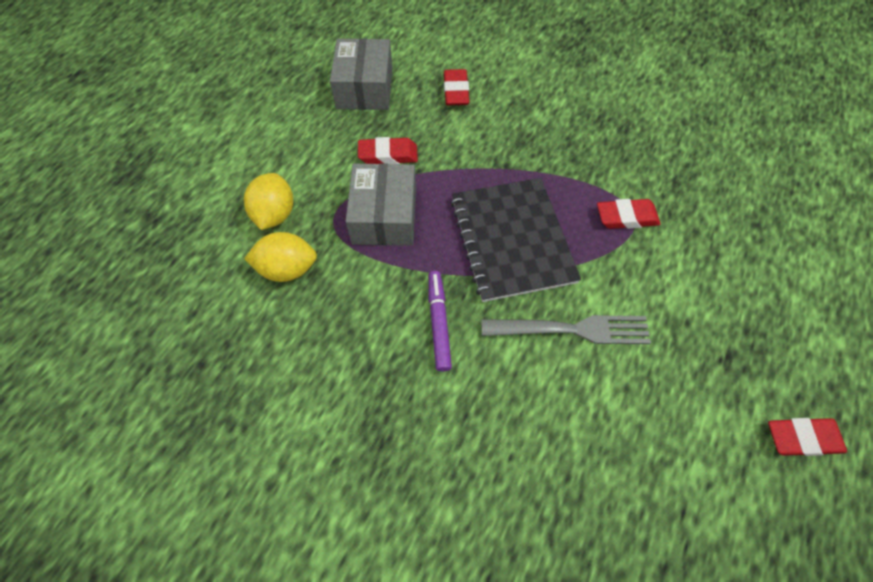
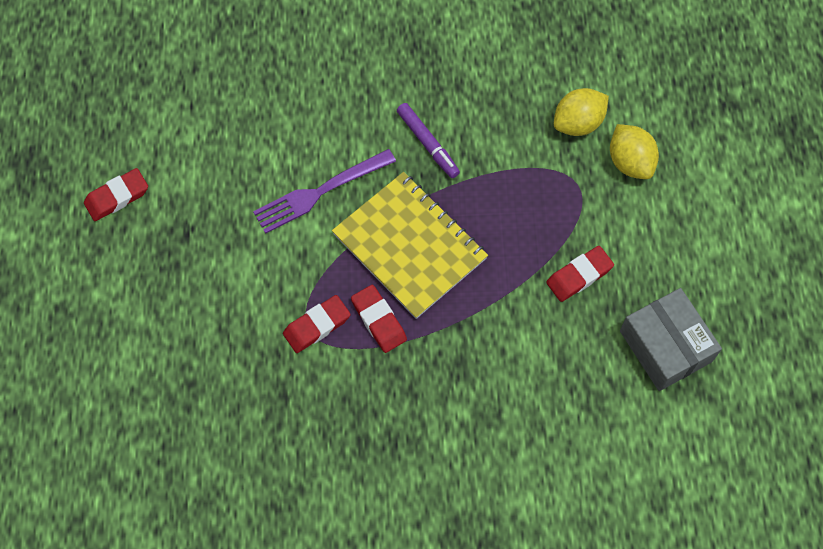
camera: 150 degrees right, 5 degrees up
(384, 216) = (535, 210): grey box -> none
(455, 91) = (567, 396): red eraser -> red eraser (379, 320)
(511, 240) = (410, 246): black notebook -> yellow notebook
(571, 329) = (320, 192): grey fork -> purple fork

